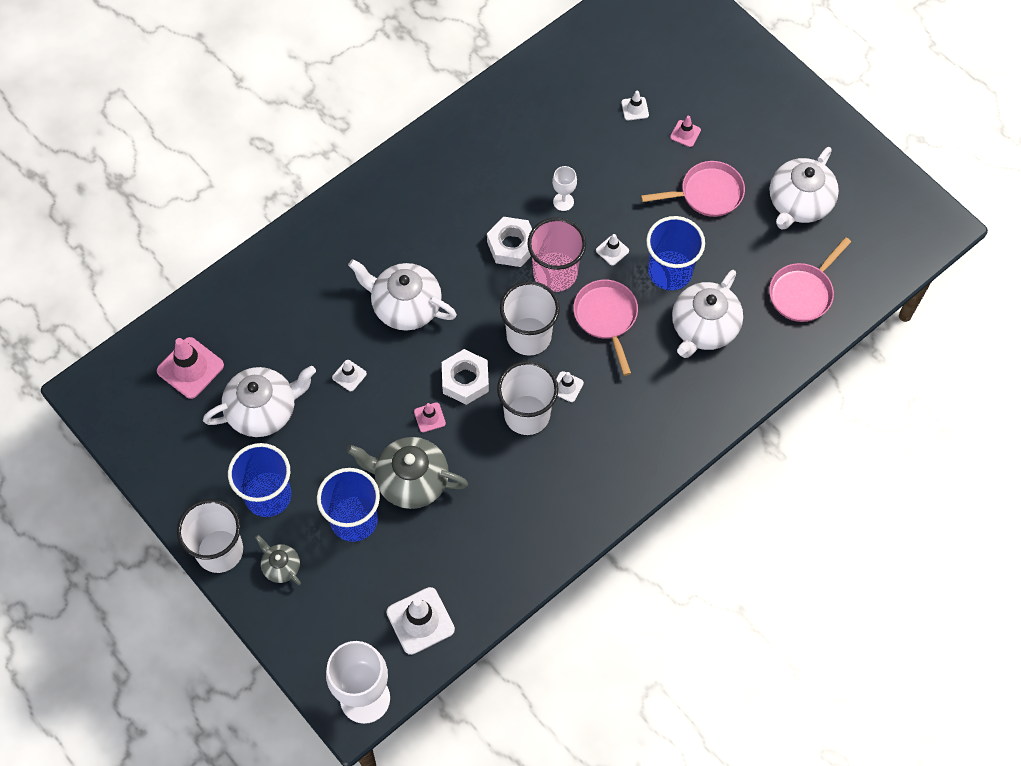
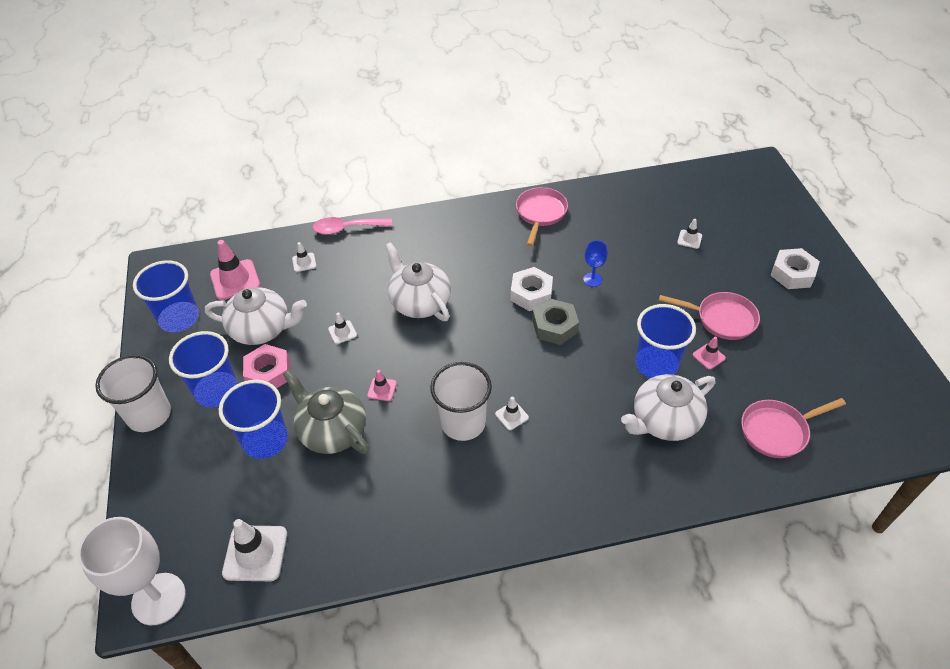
camera: 30 degrees right, 15 degrees down
(165, 439) = (179, 318): none -> blue cup
(268, 250) = (347, 228): none -> pink spoon
(281, 566) = (183, 449): grey teapot -> none
(306, 453) = (268, 373): none -> pink nut
(465, 380) = (429, 374): white nut -> white nut (792, 274)
(529, 336) = (503, 363): white cup -> none
(555, 273) = (554, 326): pink cup -> grey nut
(563, 202) = (592, 279): white goblet -> blue goblet
(606, 317) = (579, 376): pink pan -> pink pan (540, 213)
(612, 250) = (613, 329): white traffic cone -> white traffic cone (304, 262)
(685, 133) = (724, 270): pink traffic cone -> pink traffic cone (708, 356)
(799, 203) = (806, 357): white teapot -> none

